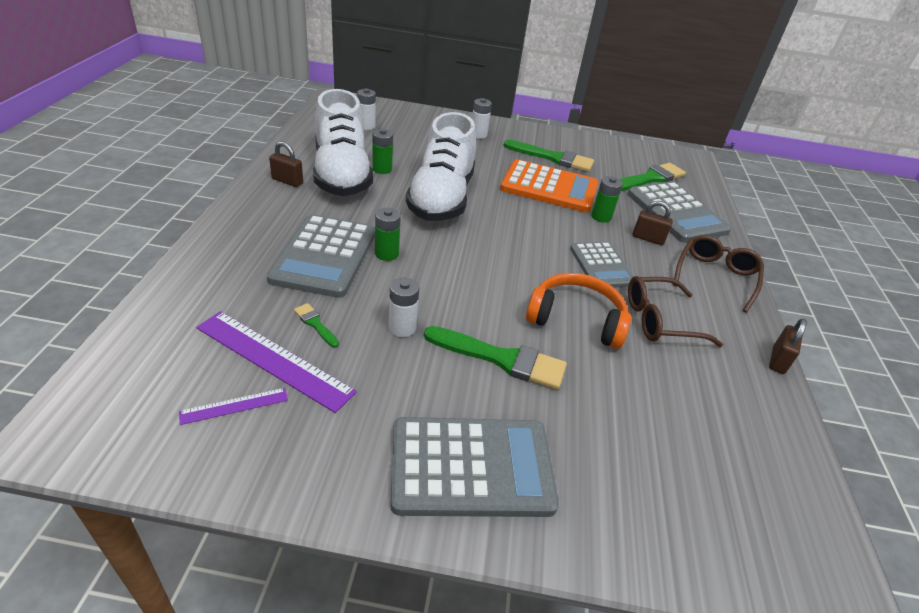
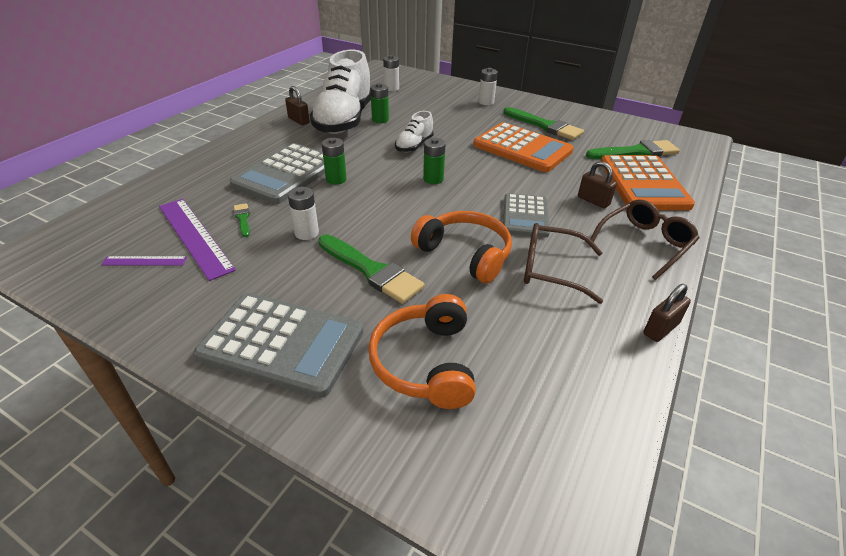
camera: 25 degrees right, 0 degrees up
(441, 198) = (414, 146): white shoe -> white shoe, size x0.47
(601, 217) = (557, 177): green battery -> green battery (433, 179)
(619, 448) = (425, 362): none -> orange headphones
(676, 213) = (643, 184): grey calculator -> orange calculator

